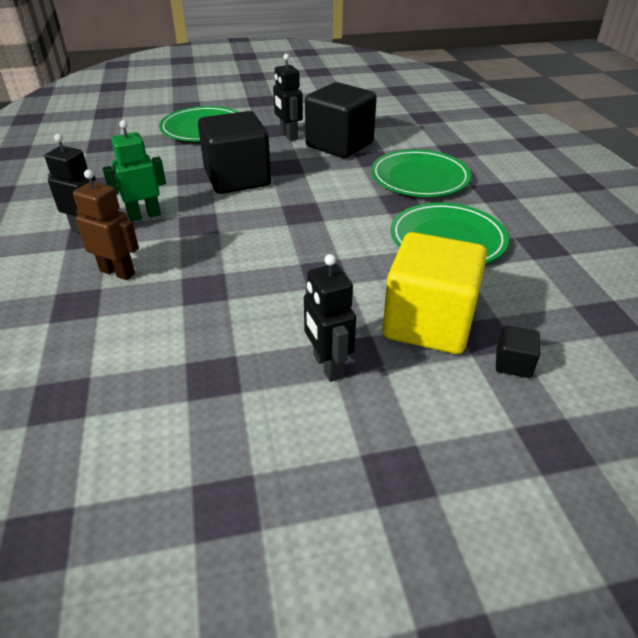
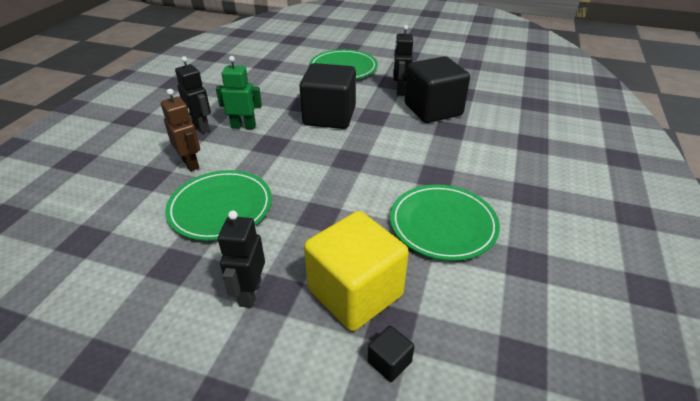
camera: 30 degrees right, 0 degrees up
(419, 178) = (473, 160): green plate -> green plate (220, 208)

